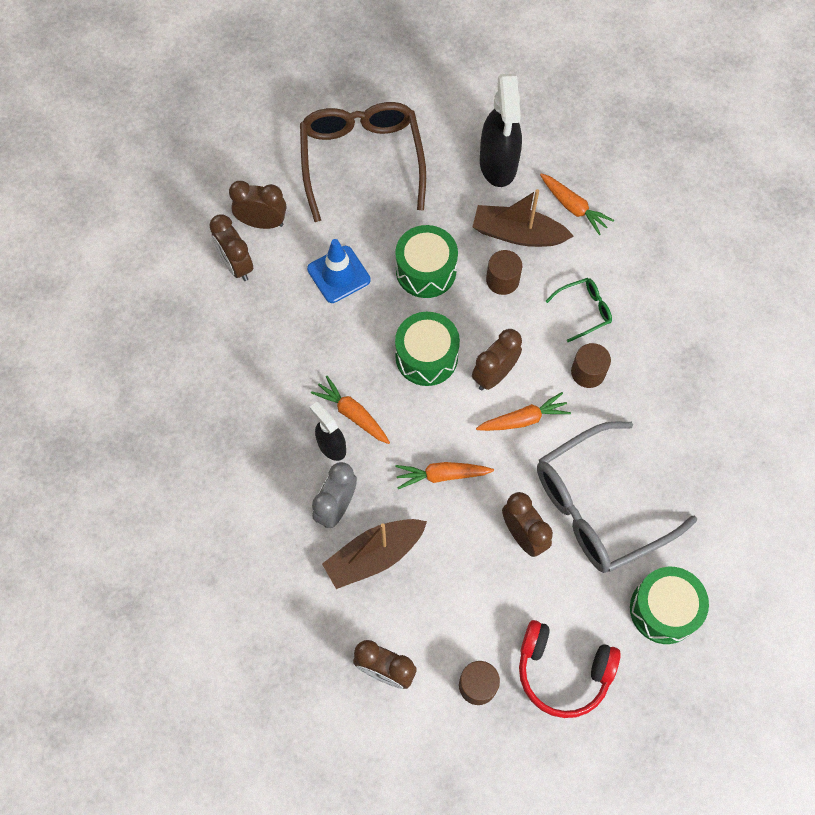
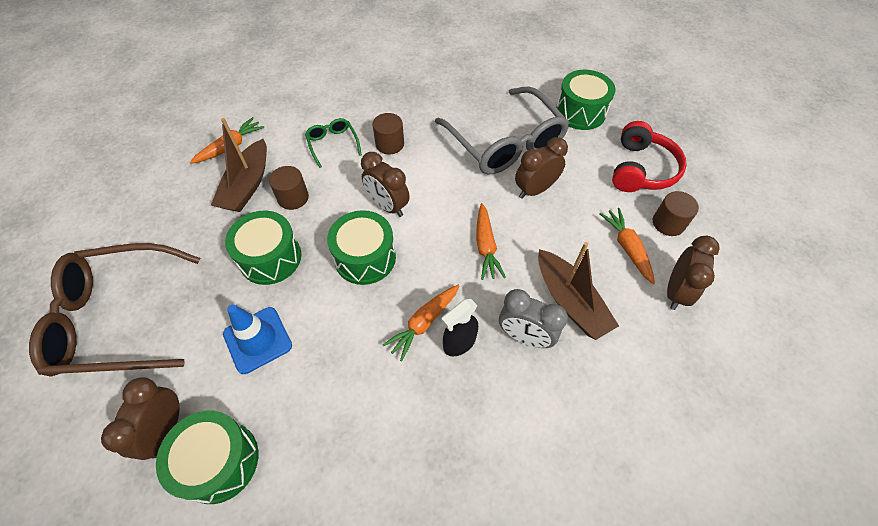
camera: 90 degrees left, 10 degrees down
(236, 265) = (219, 461): brown clock -> green drum
(498, 165) = (167, 198): black spray bottle -> none
(523, 419) = (431, 187): orange carrot -> orange carrot (627, 248)

